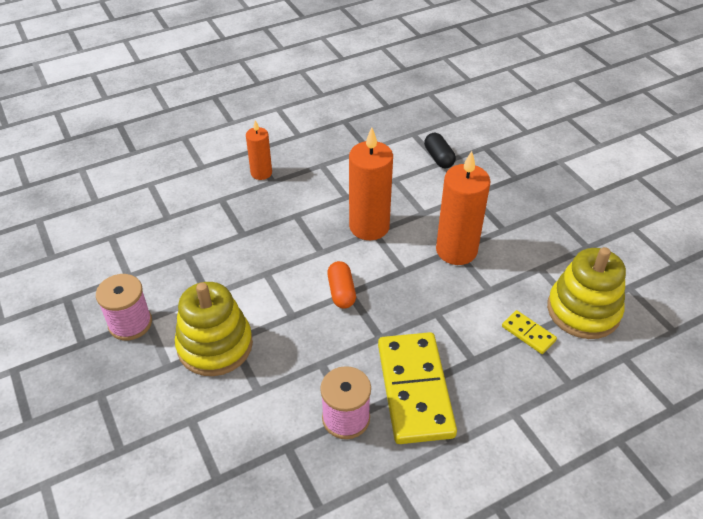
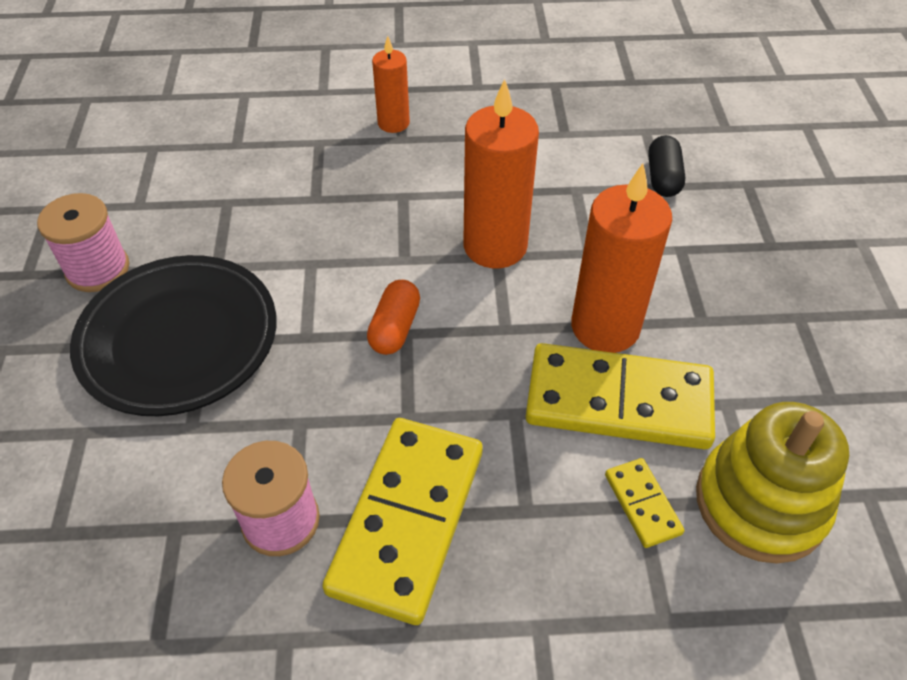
camera: 25 degrees right, 5 degrees up
(215, 345) = (179, 340): yellow stacking toy -> black plate
(486, 286) = (618, 401): none -> yellow domino

